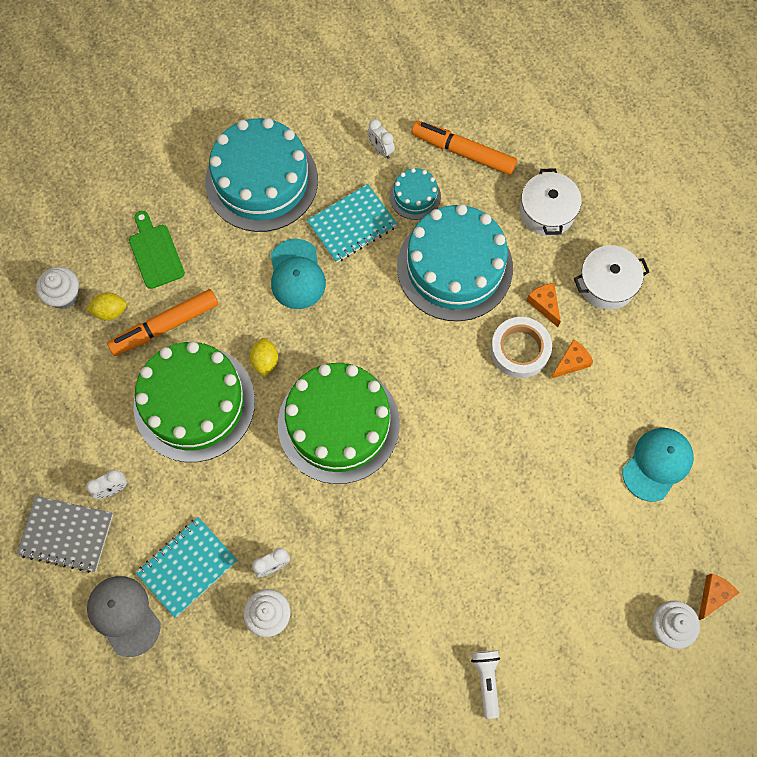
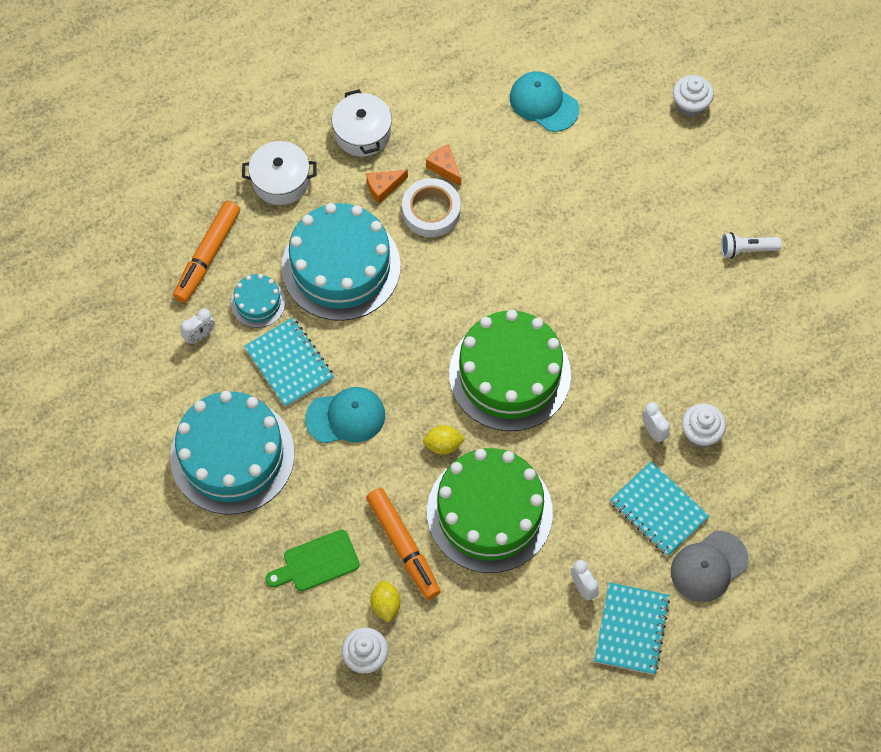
camera: 90 degrees left, 5 degrees down
(66, 534) = (631, 629): grey notebook -> turquoise notebook
(713, 595) = (661, 69): orange cheese -> none

